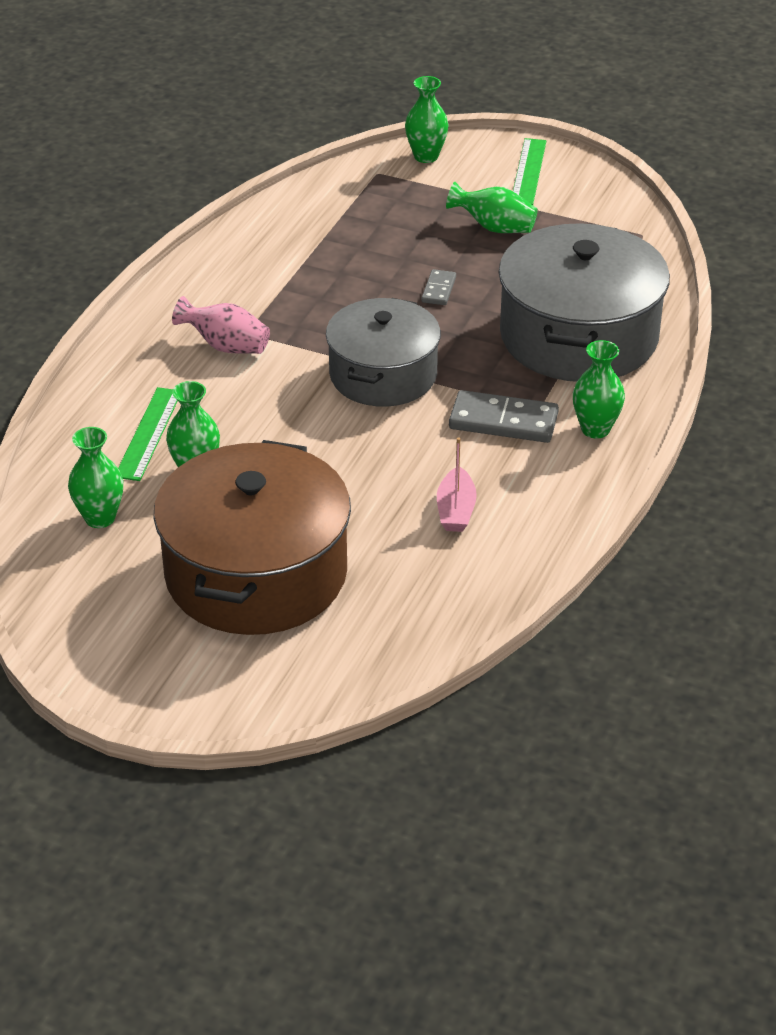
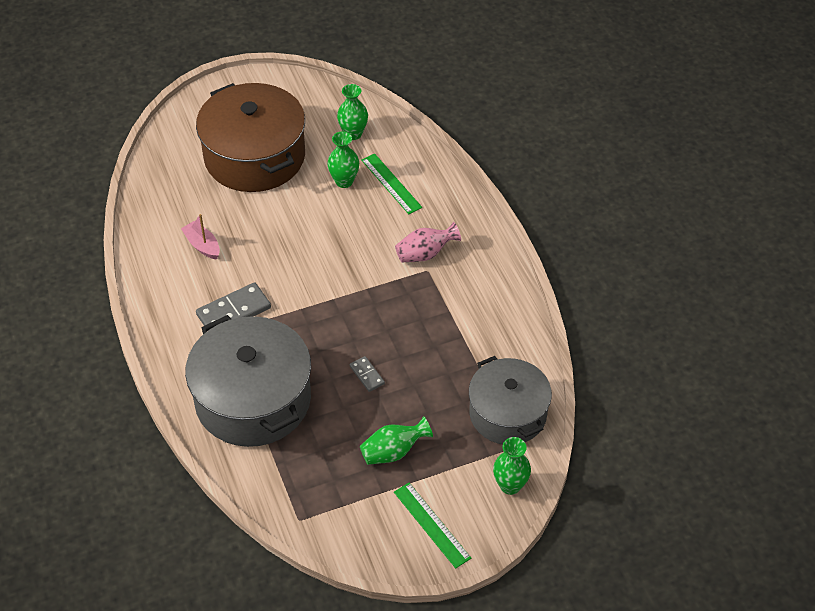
camera: 135 degrees right, 10 degrees up
(383, 375) = (326, 295): grey pot -> grey pot (508, 413)
(595, 429) = (181, 341): green vase -> none

